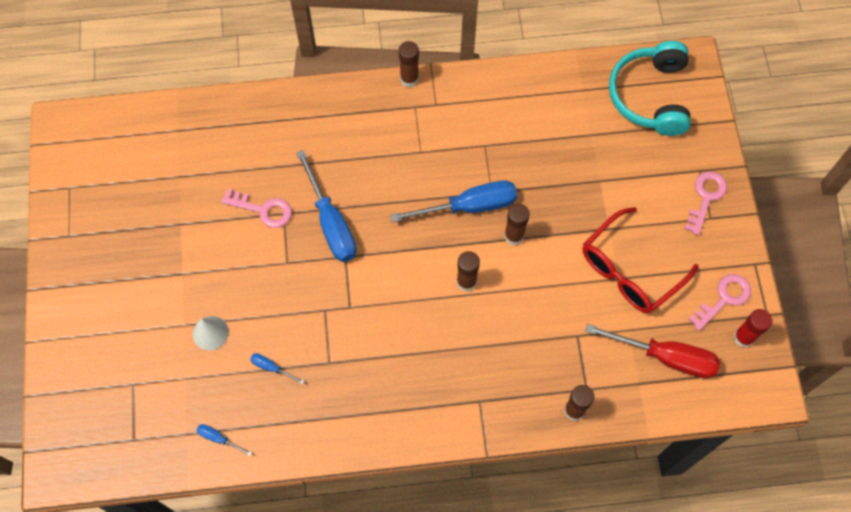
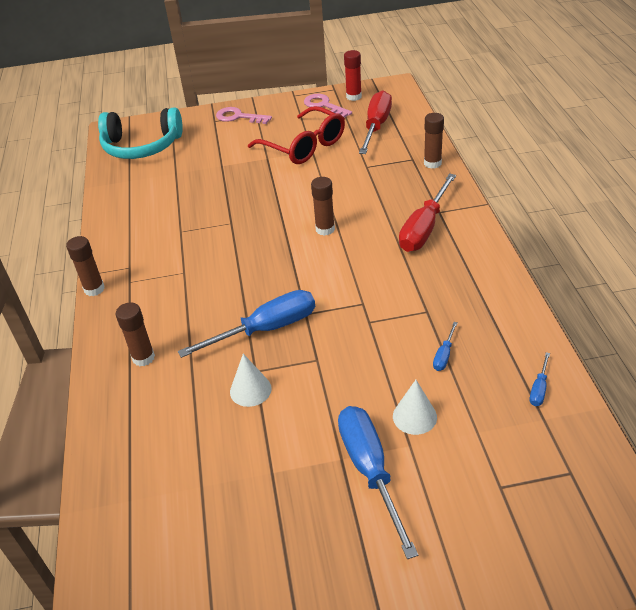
camera: 90 degrees left, 25 degrees down
(263, 209) = (250, 390): pink key -> white cone
(453, 381) = (424, 228): none -> red screwdriver
(469, 206) = (246, 235): blue screwdriver -> blue screwdriver (370, 470)
(514, 236) = (276, 206): brown glue stick -> brown glue stick (143, 358)

